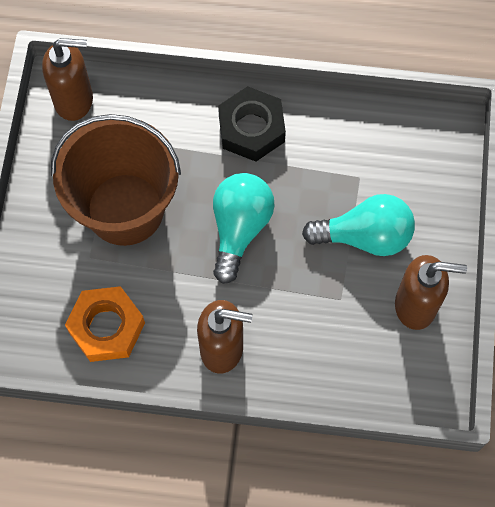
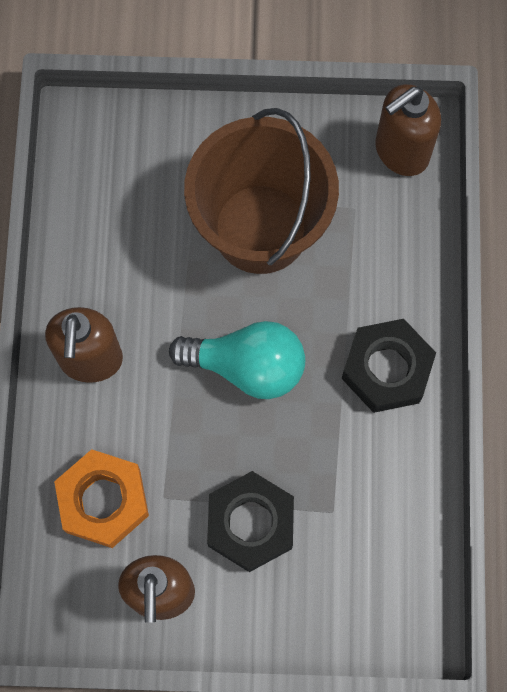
camera: 85 degrees right, 5 degrees up
(74, 100) = (401, 152): brown soap dispenser -> brown soap dispenser turned 60 degrees clockwise
(106, 327) = (109, 225): orange nut -> orange nut (103, 501)
(365, 236) = (250, 523): turquoise light bulb -> black nut

